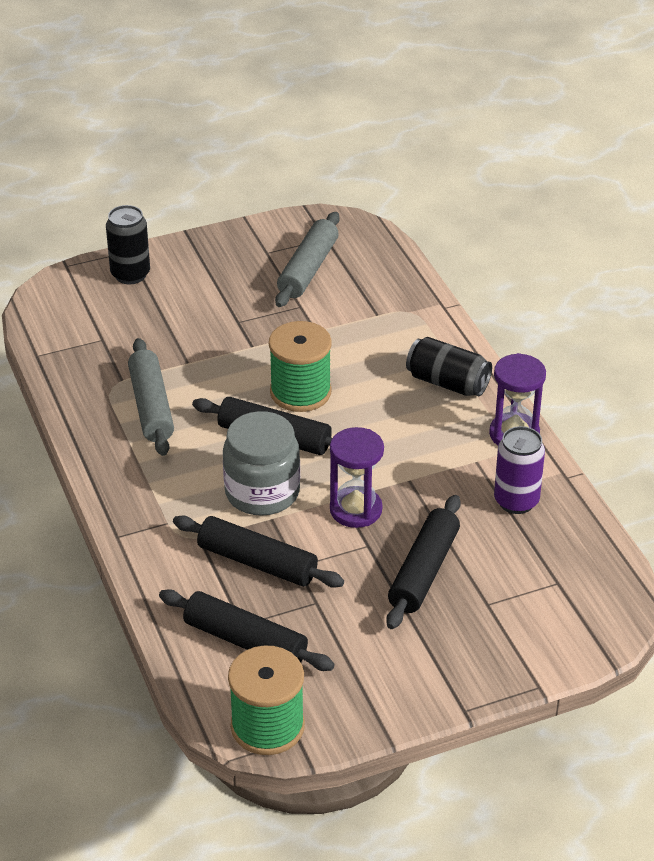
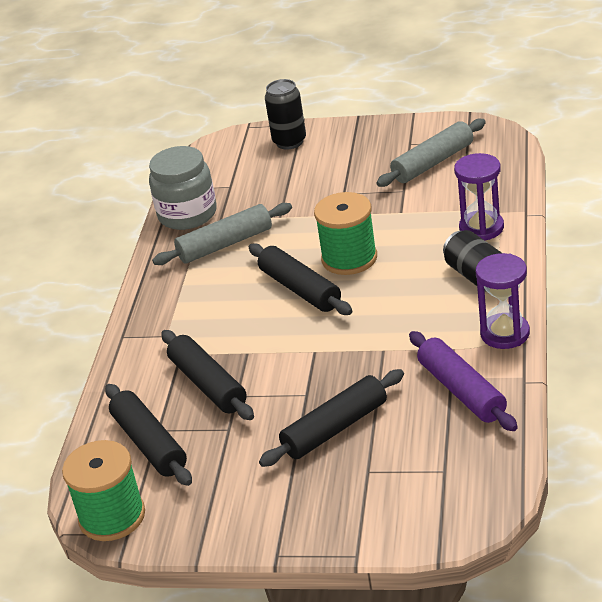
camera: 35 degrees right, 5 degrees down
(151, 406) = (225, 244): grey rolling pin -> grey rolling pin turned 45 degrees clockwise
(262, 492) = (256, 330): grey jar -> grey jar (187, 214)
(356, 509) = (319, 363): purple hourglass -> purple hourglass (481, 228)
(516, 501) = (462, 391): purple can -> purple rolling pin

